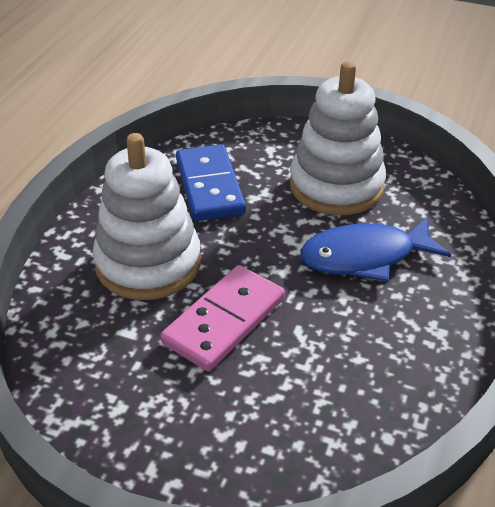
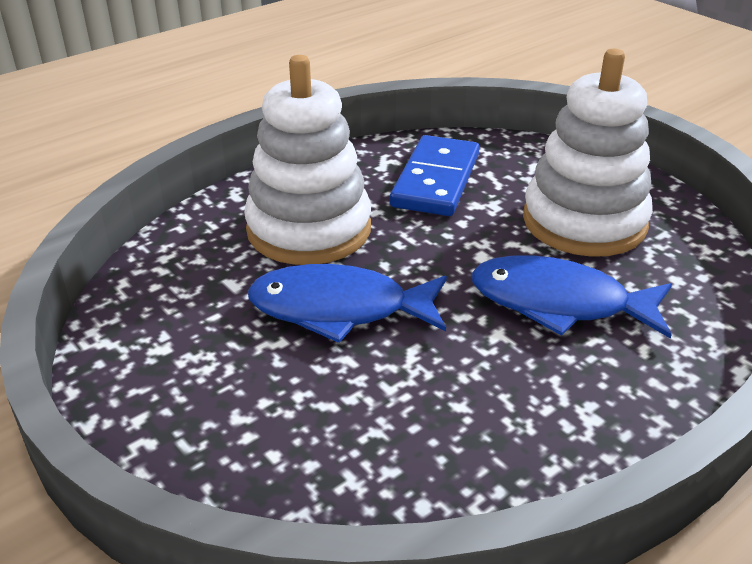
camera: 30 degrees right, 5 degrees down
(224, 321) = (339, 309): pink domino -> blue fish

